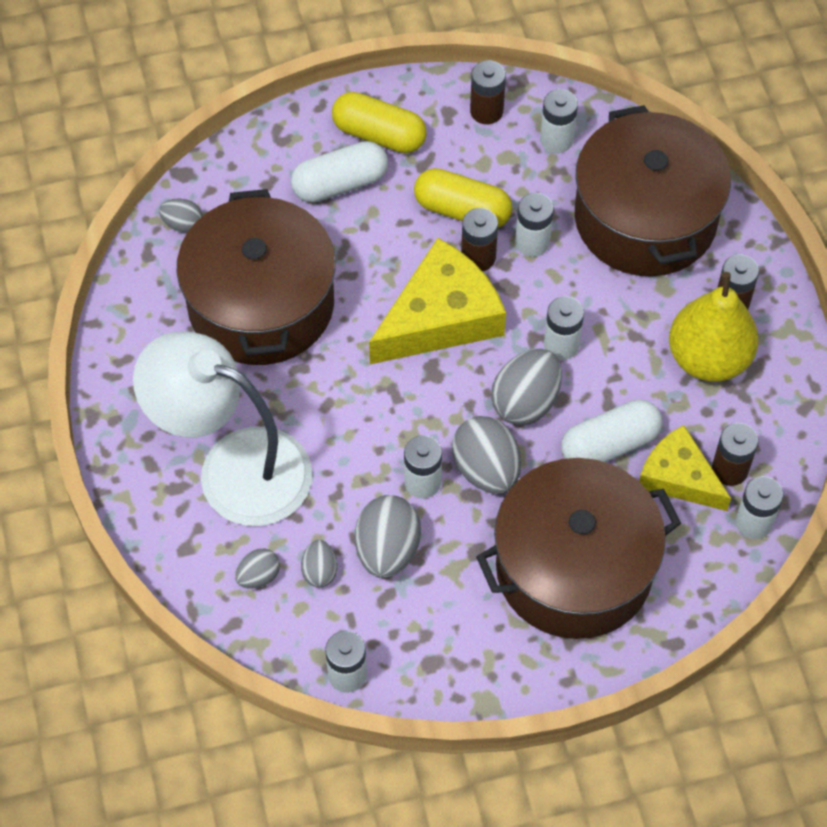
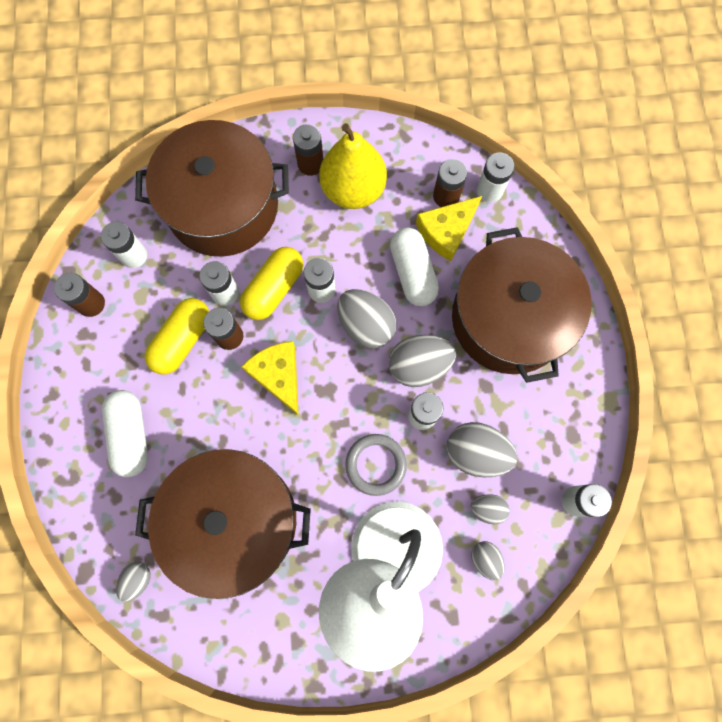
camera: 80 degrees left, 15 degrees up
(351, 439) = (375, 464): none -> grey ring
(379, 135) = (90, 394): yellow capsule -> yellow capsule (274, 289)
(440, 317) = (278, 375): yellow cheese -> yellow cheese, size x0.63

